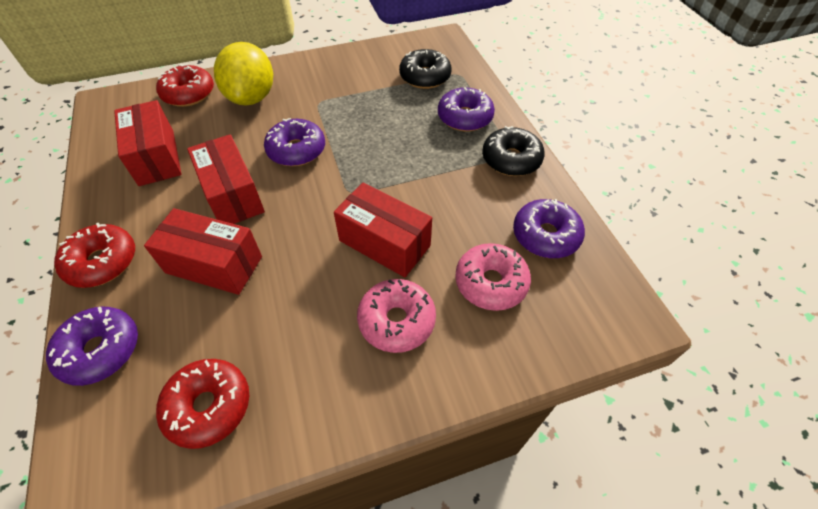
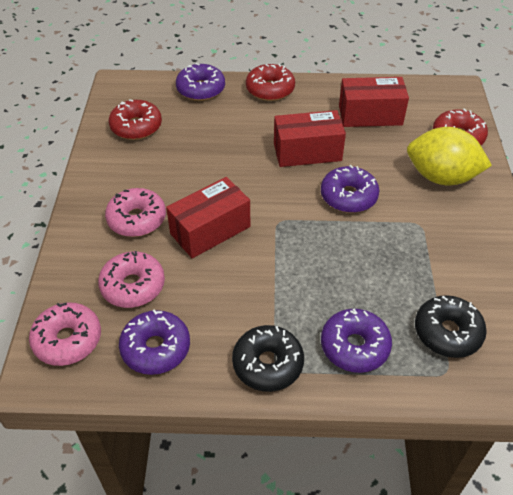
camera: 110 degrees right, 5 degrees down
(214, 265) = (240, 137): red box -> none
(585, 311) = (68, 340): none -> pink donut

